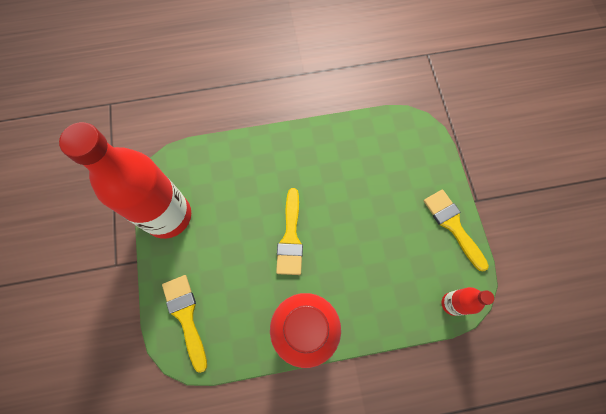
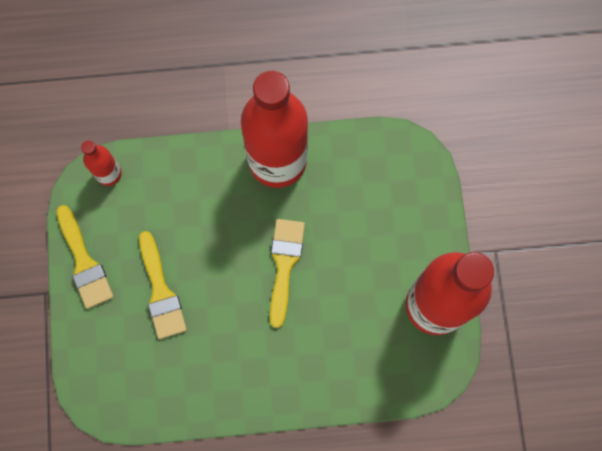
camera: 175 degrees left, 5 degrees up
(186, 316) = (409, 186): yellow brush -> yellow brush (161, 291)

